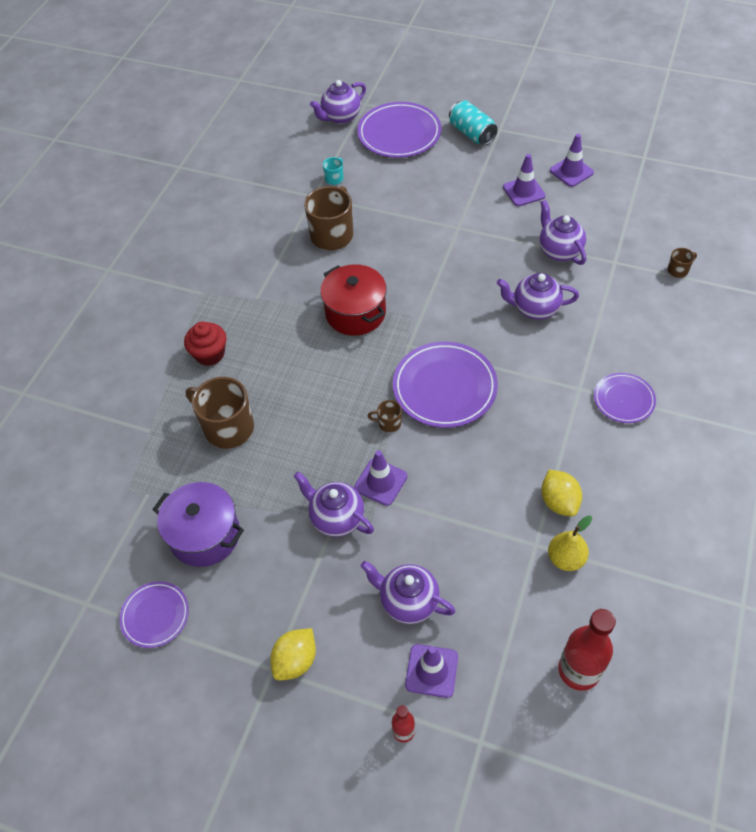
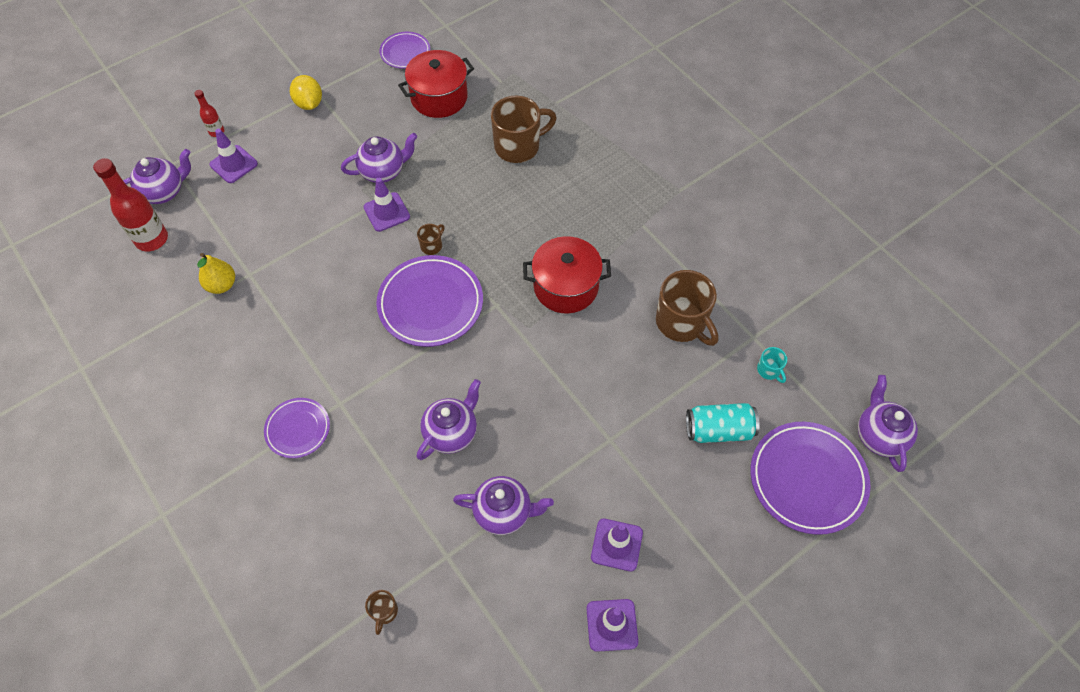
camera: 120 degrees right, 5 degrees up
(205, 535) = (439, 97): purple pot -> red pot
(210, 354) = (603, 166): red cupcake -> none
(408, 601) = (286, 177): purple teapot -> purple teapot (164, 192)
(472, 133) = (757, 561): turquoise can -> turquoise can (718, 430)
(559, 501) = (263, 312): yellow lemon -> none

